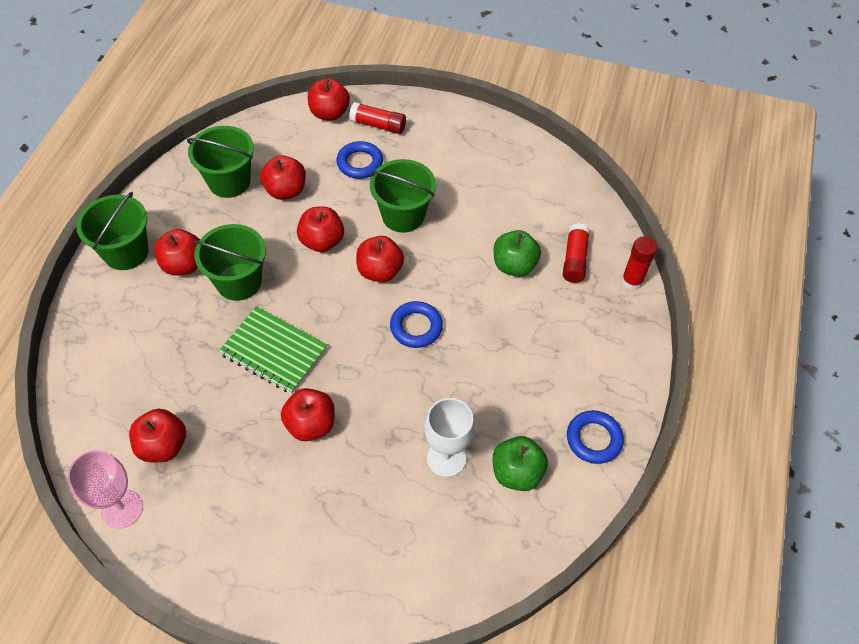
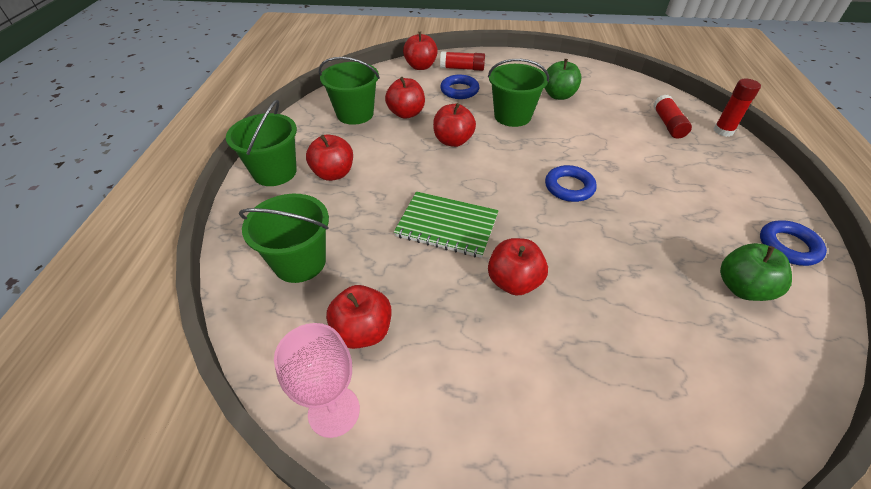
camera: 10 degrees left, 10 degrees down
(239, 282) = (390, 178): green bucket -> green bucket (300, 262)
(380, 271) = (514, 153): red apple -> none
(446, 458) = (666, 288): white goblet -> none
(514, 265) = (623, 134): green apple -> green apple (558, 95)

